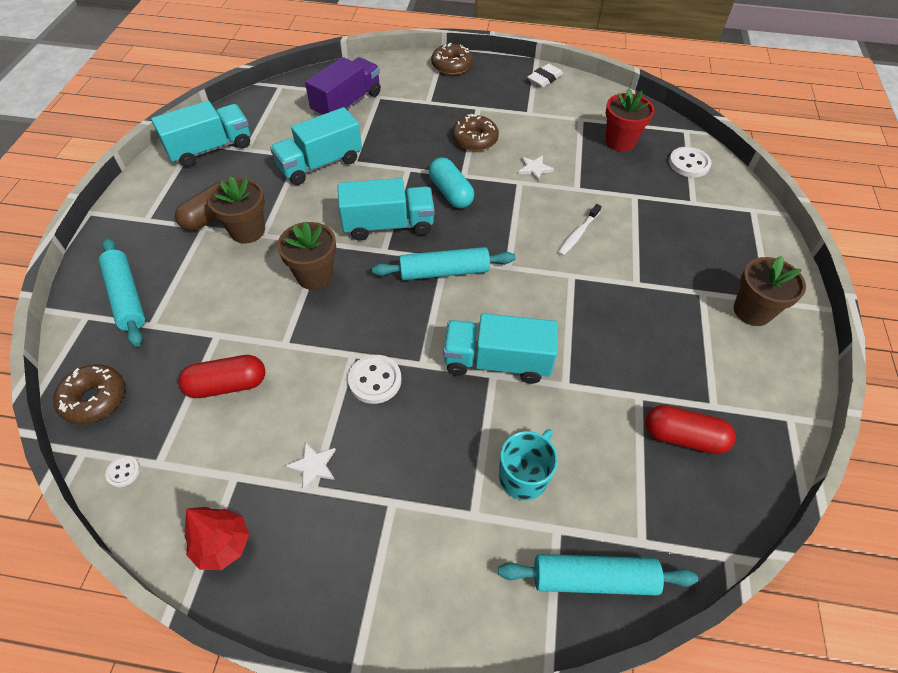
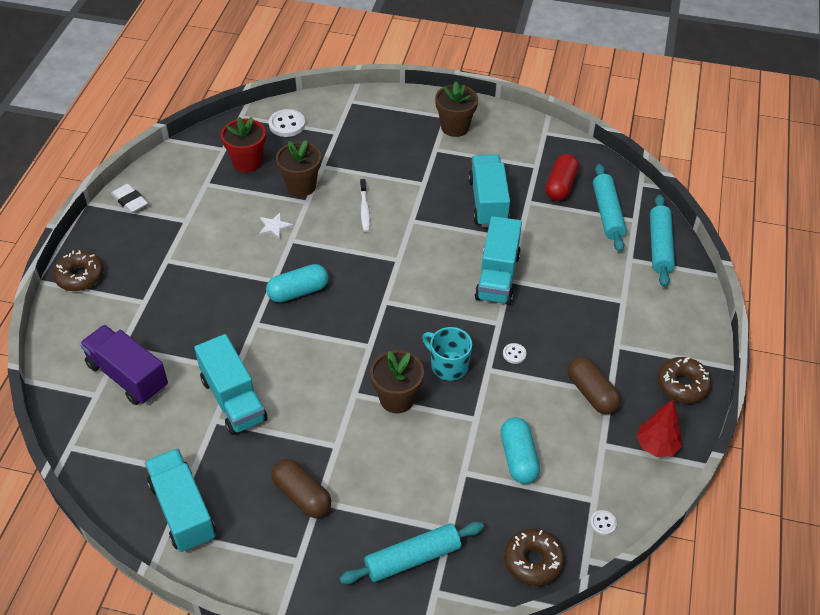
camera: 85 degrees left, 5 degrees down
(227, 385) = (518, 458): red capsule -> turquoise capsule
(247, 231) = (329, 459): brown flower pot -> brown flower pot (301, 186)
(313, 466) = (591, 393): white star -> brown capsule
(375, 380) = (514, 354): white button -> white button, size x0.54
(388, 225) = (336, 341): turquoise truck -> turquoise truck (488, 202)
(444, 272) = (400, 303): turquoise rolling pin -> turquoise rolling pin (607, 213)
(475, 139) = (220, 267): brown donut -> brown donut (682, 385)
(524, 475) = (593, 271): turquoise mug -> turquoise mug (448, 365)
(578, 234) = (364, 209): white toothbrush -> white toothbrush turned 45 degrees clockwise

